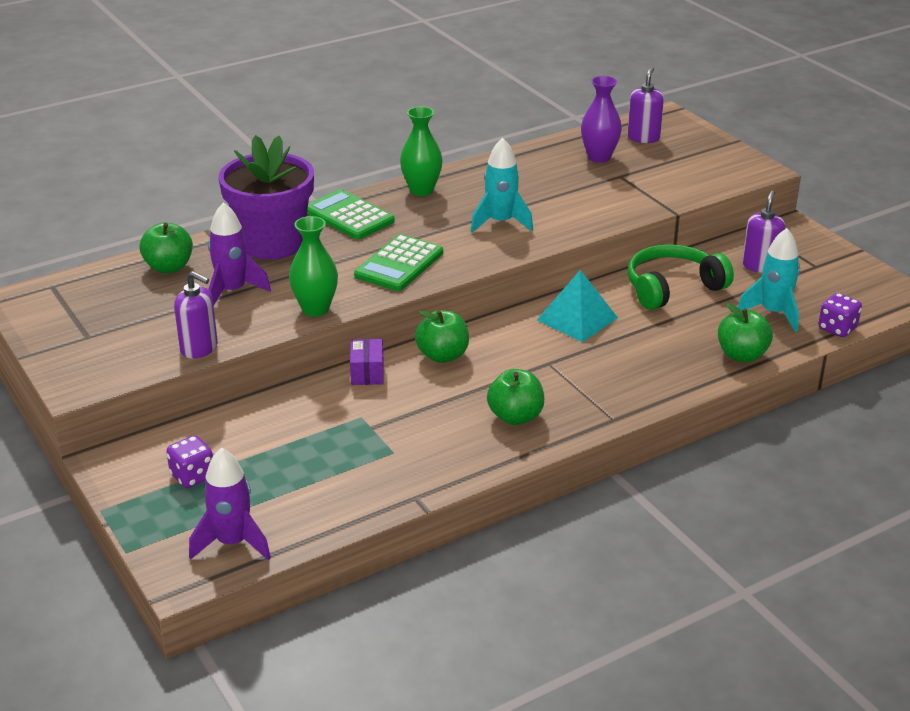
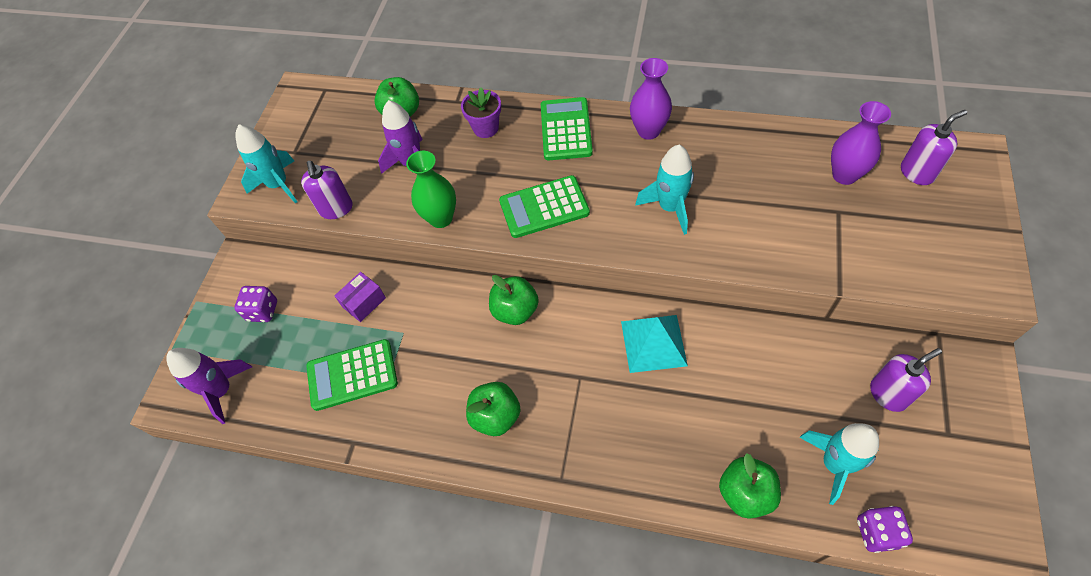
camera: 50 degrees right, 25 degrees up
(107, 362) = (279, 185): none -> turquoise rocket
(272, 243) = (486, 128): purple flower pot -> purple flower pot, size x0.48
(352, 463) = (352, 375): none -> green calculator
(367, 373) = (450, 291): purple box -> purple box (364, 302)
(421, 190) = (648, 131): green vase -> purple vase
(672, 288) = (773, 364): green headphones -> none

